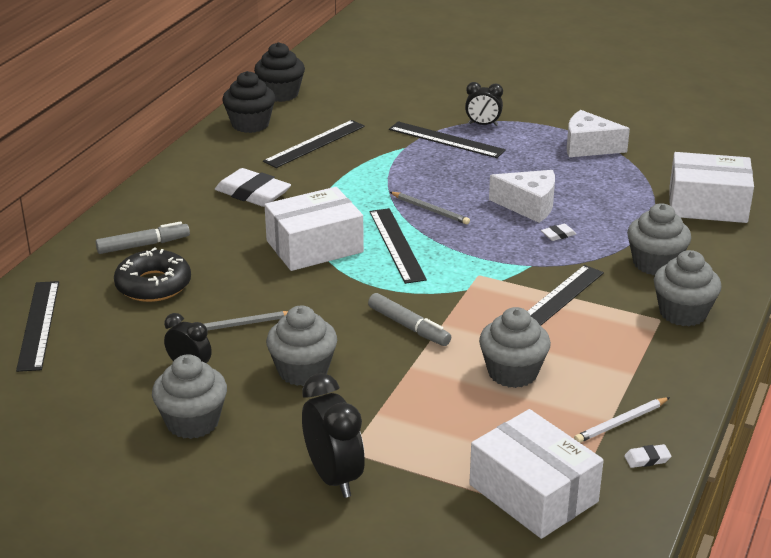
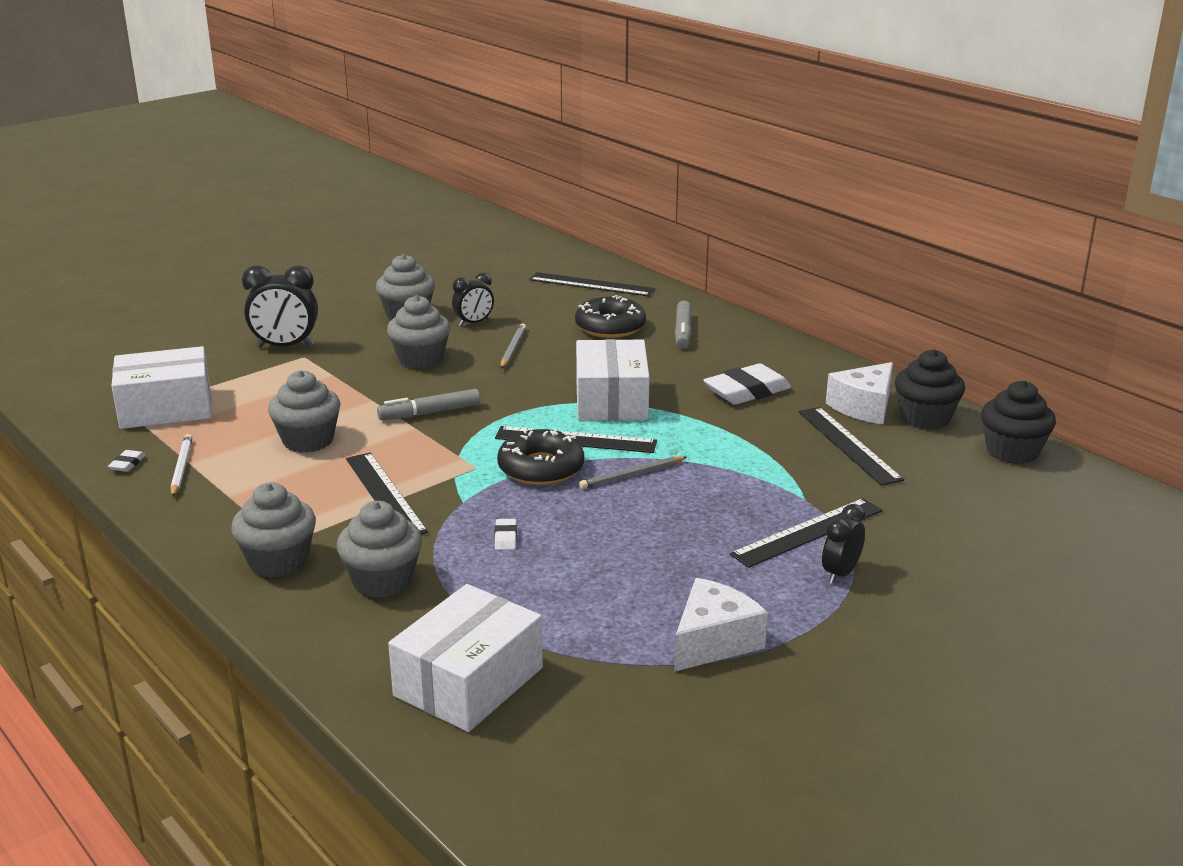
camera: 115 degrees right, 5 degrees down
(453, 247) = (541, 468): none -> black donut
(529, 206) = (588, 539): white cheese -> white cheese (864, 407)

